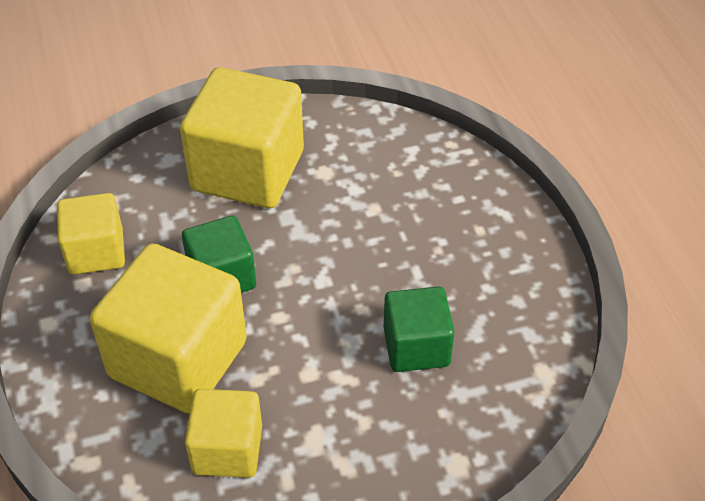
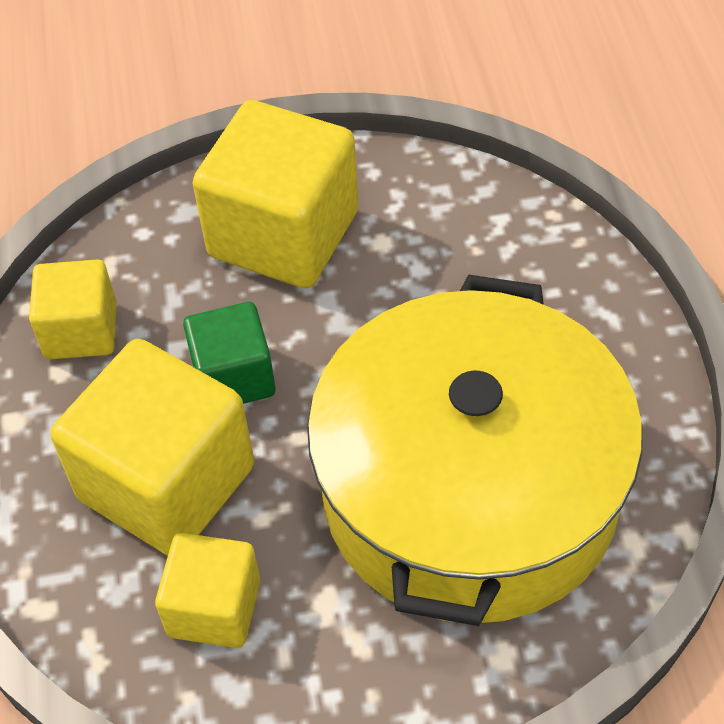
camera: 10 degrees right, 5 degrees up
(416, 346) = (470, 492): green cube -> yellow pot

